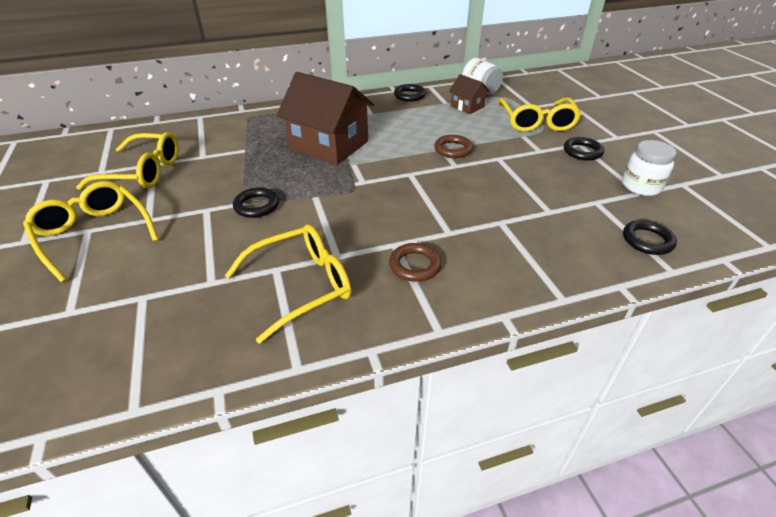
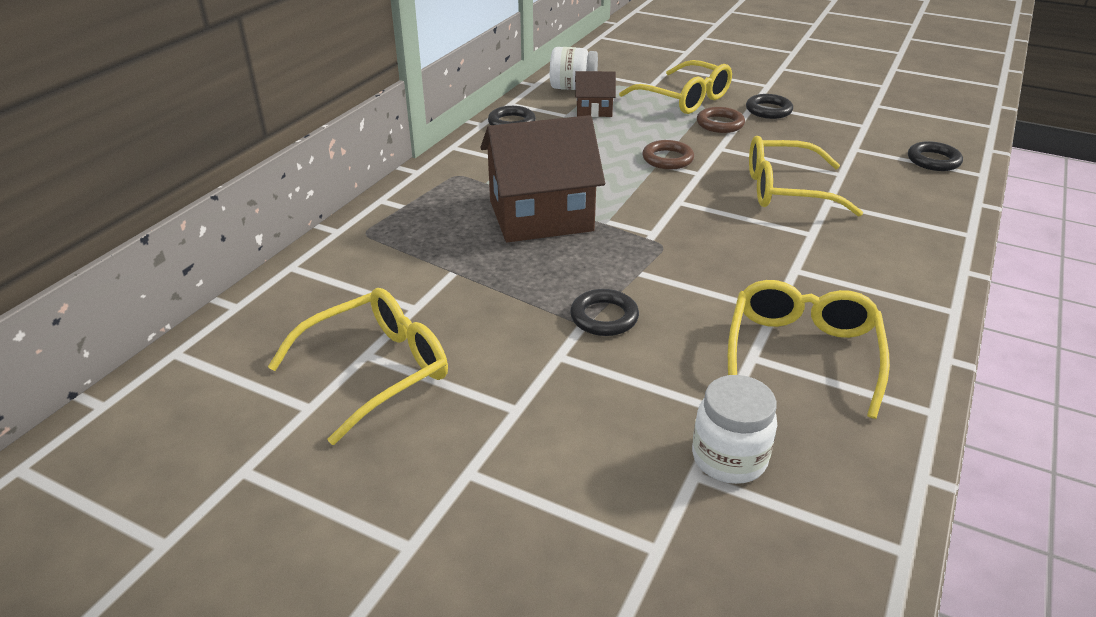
camera: 45 degrees left, 5 degrees down
(94, 234) = (488, 469): yellow glasses -> yellow glasses (785, 190)
(415, 265) = (843, 276): brown ring -> brown ring (720, 124)
(641, 186) = (857, 120): white jar -> white jar (729, 458)

